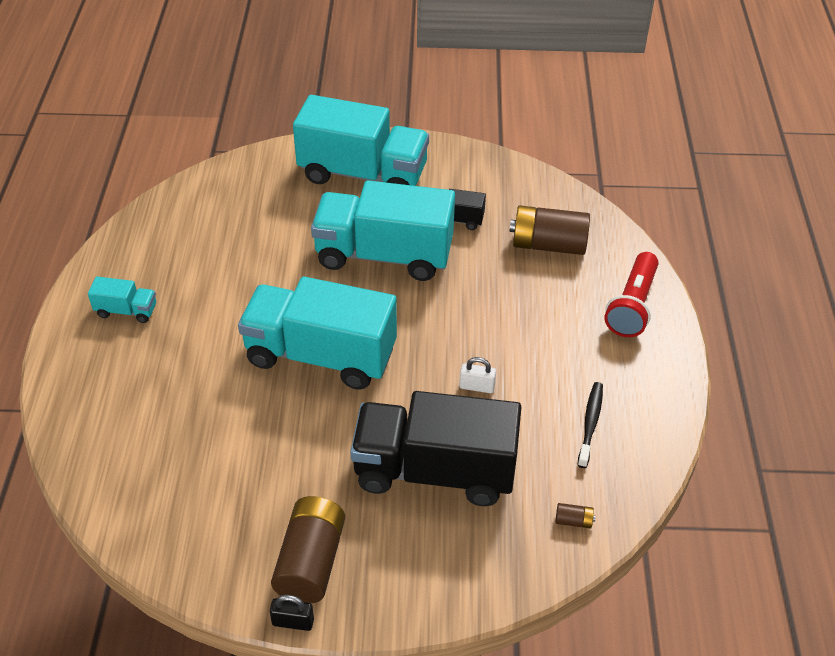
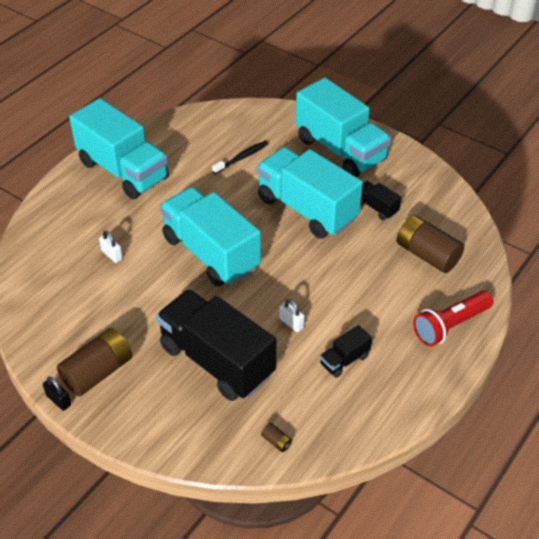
camera: 35 degrees right, 0 degrees up
(126, 311) = (123, 171): turquoise truck -> turquoise truck, size x2.33
(203, 417) = (112, 255): none -> white padlock
(564, 396) = (344, 360): none -> black truck
(590, 423) = (345, 387): black toothbrush -> black toothbrush (242, 158)

